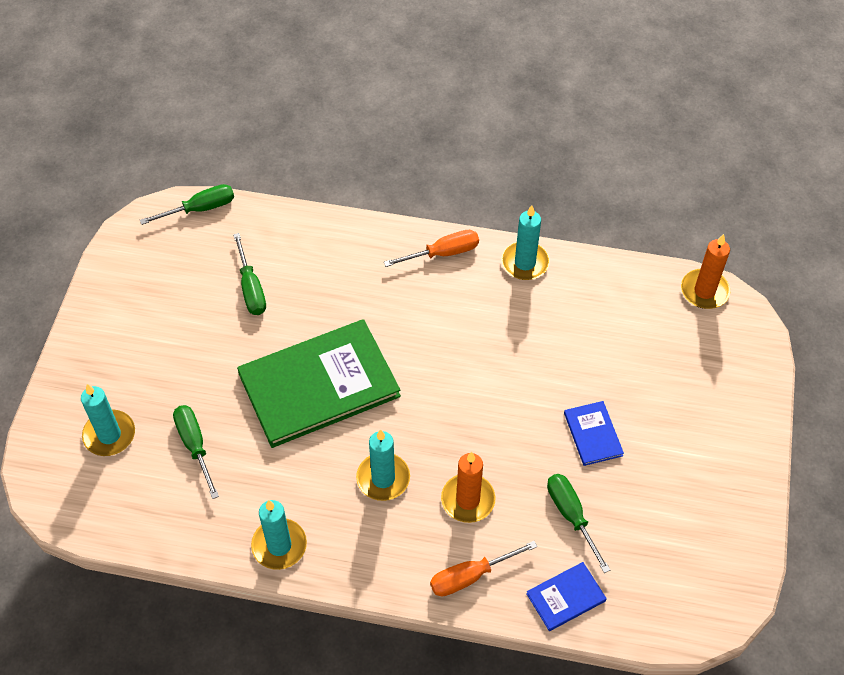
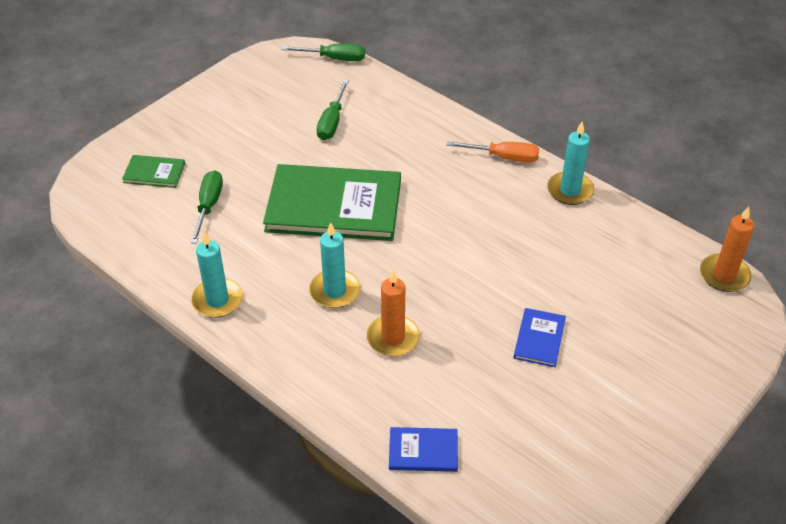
camera: 30 degrees right, 10 degrees down
(109, 435) = (154, 173): turquoise candle -> green book
(470, 576) = (352, 395): orange screwdriver -> none
(571, 516) = (474, 391): green screwdriver -> none

